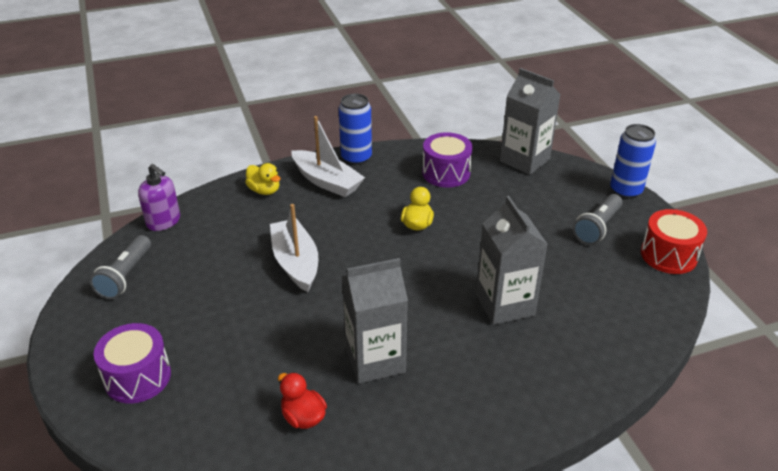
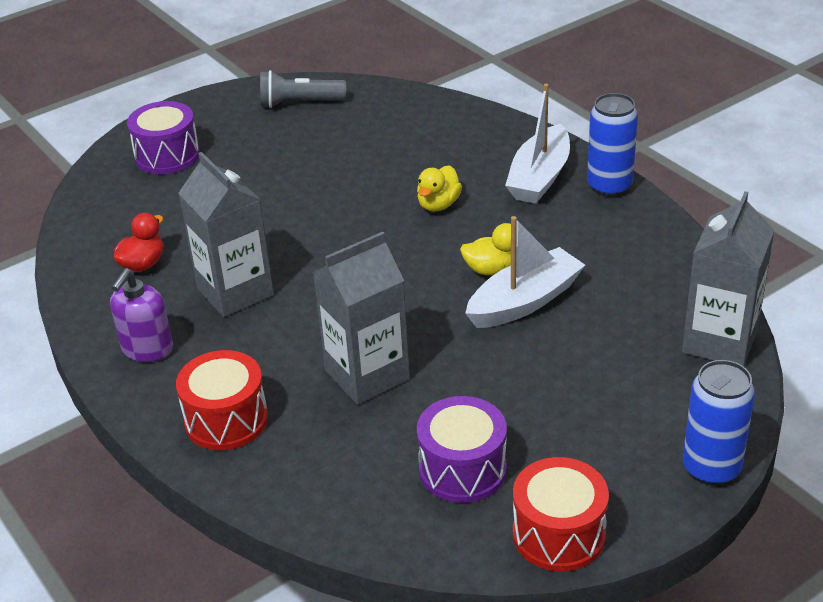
camera: 75 degrees right, 0 degrees up
(163, 221) = (396, 94): purple soap dispenser -> purple soap dispenser (147, 349)
(264, 190) = (491, 139): yellow duck -> yellow duck (438, 205)
(295, 263) = (370, 197): white boat -> white boat (524, 301)
(446, 173) = (628, 270): purple drum -> purple drum (462, 469)
(530, 389) = (226, 420): none -> red drum
(597, 227) = (585, 444): grey flashlight -> none

